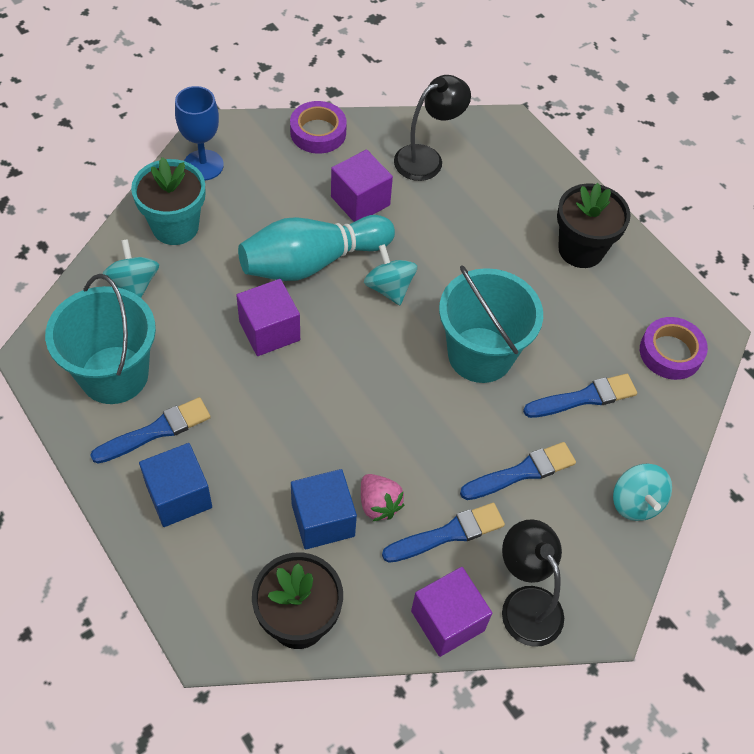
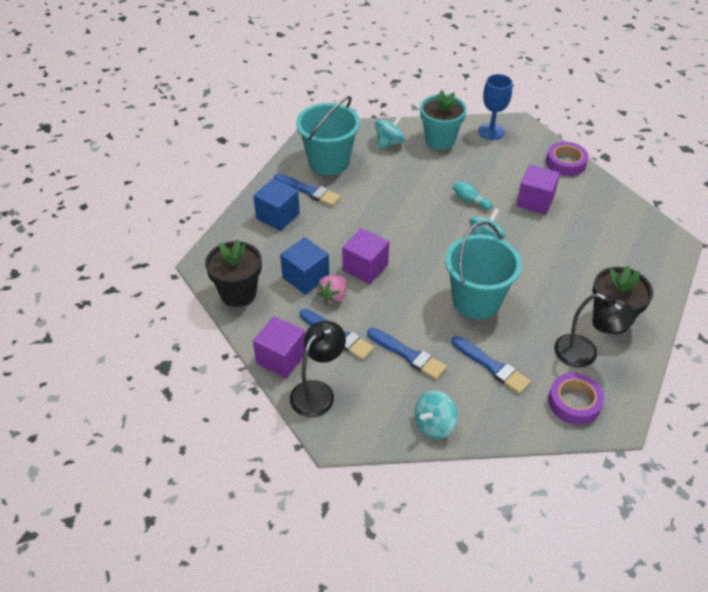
camera: 65 degrees right, 10 degrees down
(269, 331) = (407, 204): purple cube -> purple cube (365, 267)
(312, 262) = (470, 200): turquoise bowling pin -> turquoise bowling pin, size x0.40
(427, 158) = (601, 216): black lamp -> black lamp (584, 354)

